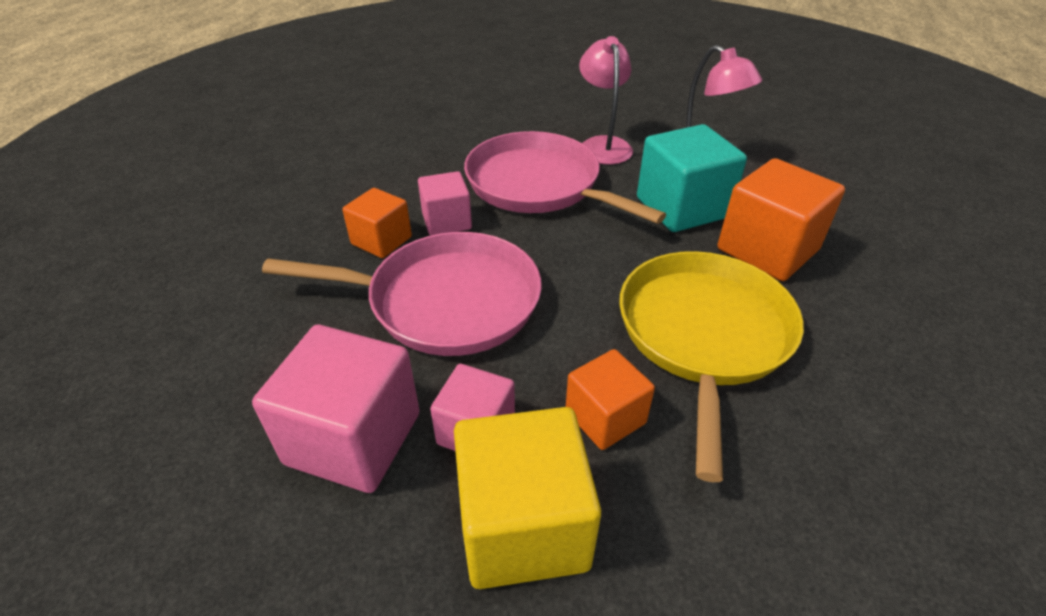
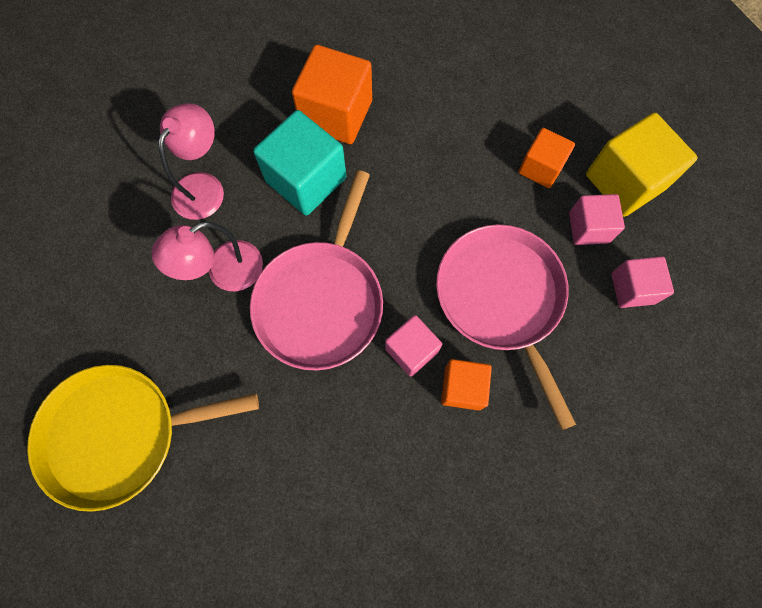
camera: 115 degrees left, 30 degrees up
(353, 438) = (632, 288): pink cube -> pink cube, size x0.60
(703, 335) = (447, 135): yellow pan -> yellow pan (120, 434)

